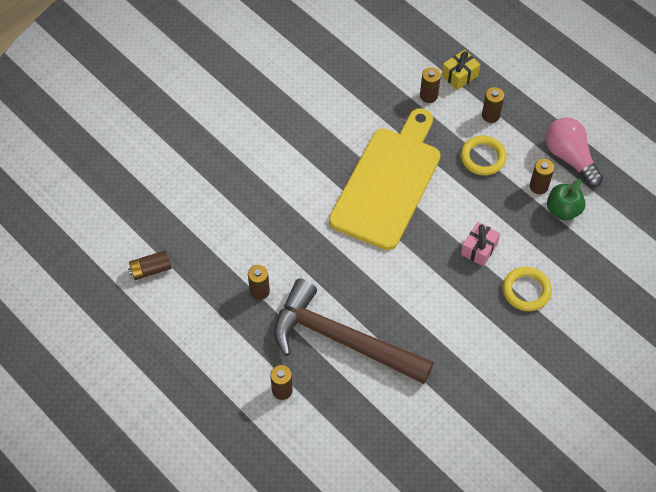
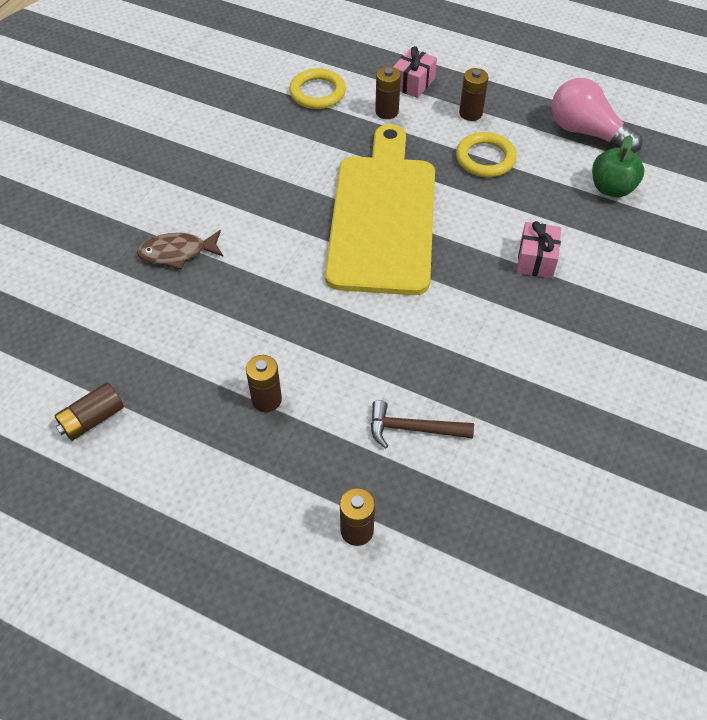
camera: 20 degrees left, 5 degrees down
(239, 168) = (177, 253): none -> brown fish
(342, 340) = (413, 429): brown hammer -> brown hammer, size x0.41
(459, 76) = (413, 83): yellow gift -> pink gift
(526, 290) = (621, 291): yellow ring -> yellow ring (317, 92)
(539, 186) = (568, 171): brown battery -> none

